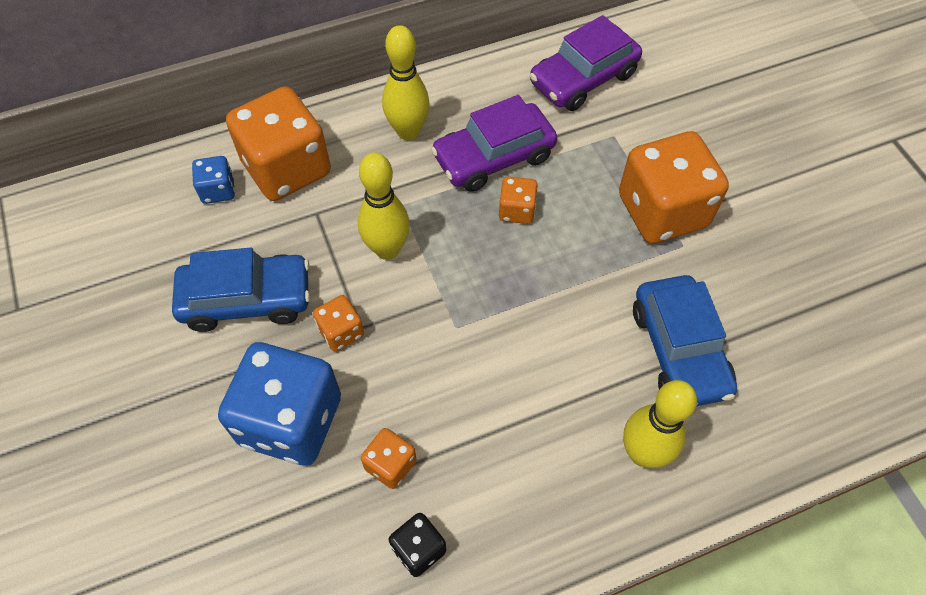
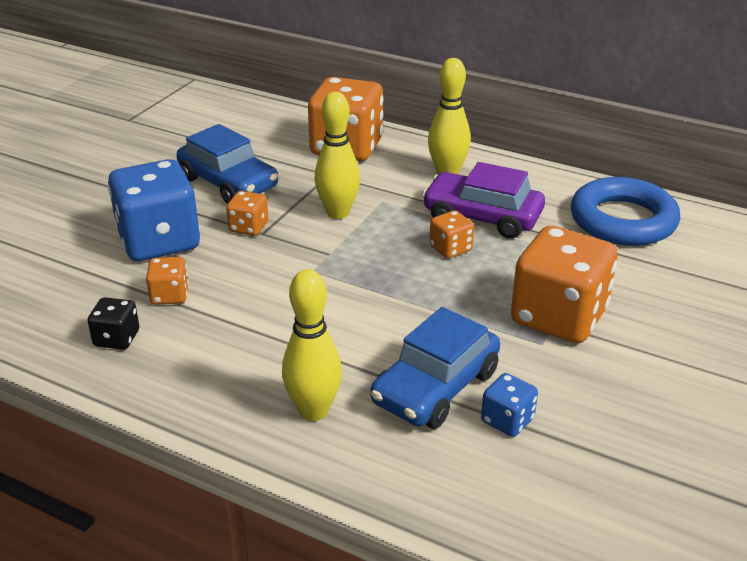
camera: 50 degrees right, 25 degrees down
(218, 190) = (295, 134): blue dice -> blue dice (507, 420)
(583, 78) = (623, 220): purple car -> blue ring

